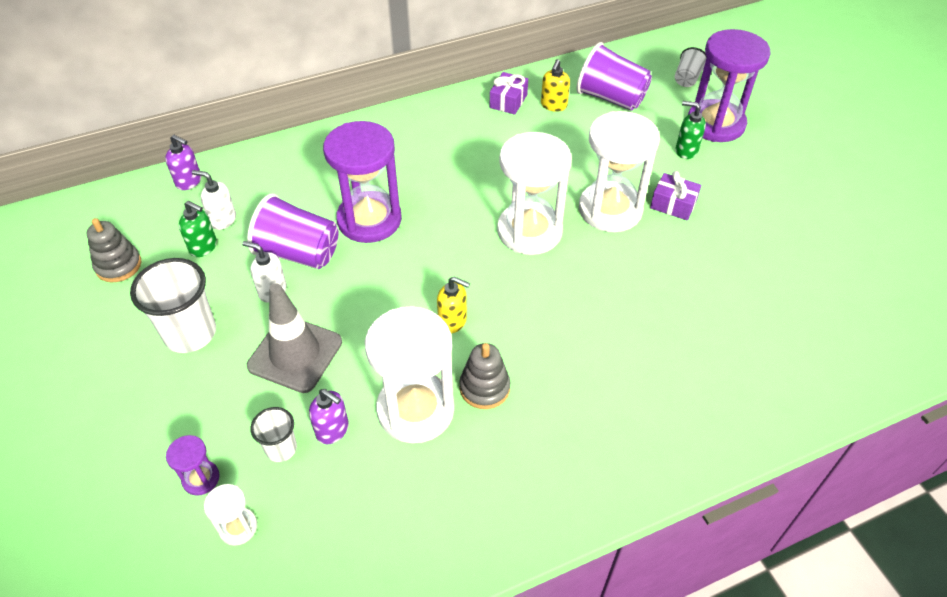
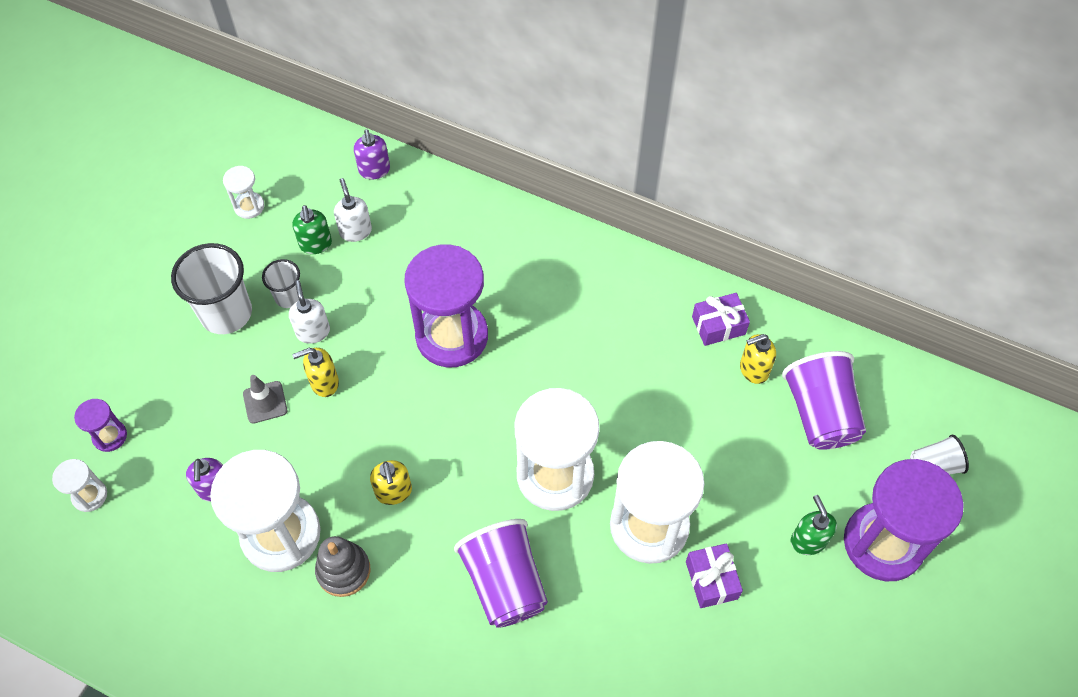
camera: 50 degrees right, 10 degrees up
(118, 265) = (249, 206): grey stacking toy -> white hourglass
(281, 448) = (173, 467): white cup -> white cup (289, 297)
(295, 354) = (265, 402): grey traffic cone -> grey traffic cone, size x0.52
(298, 253) = (368, 315): purple cup -> purple cup (504, 582)
(321, 309) = (324, 383): none -> yellow soap dispenser

